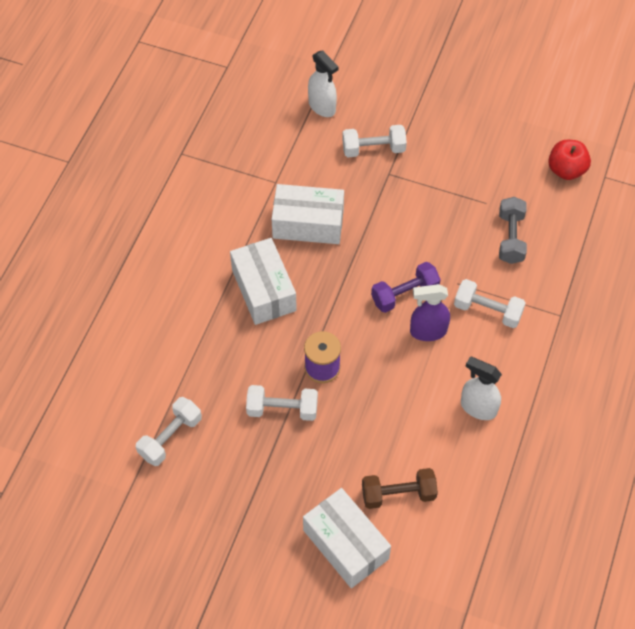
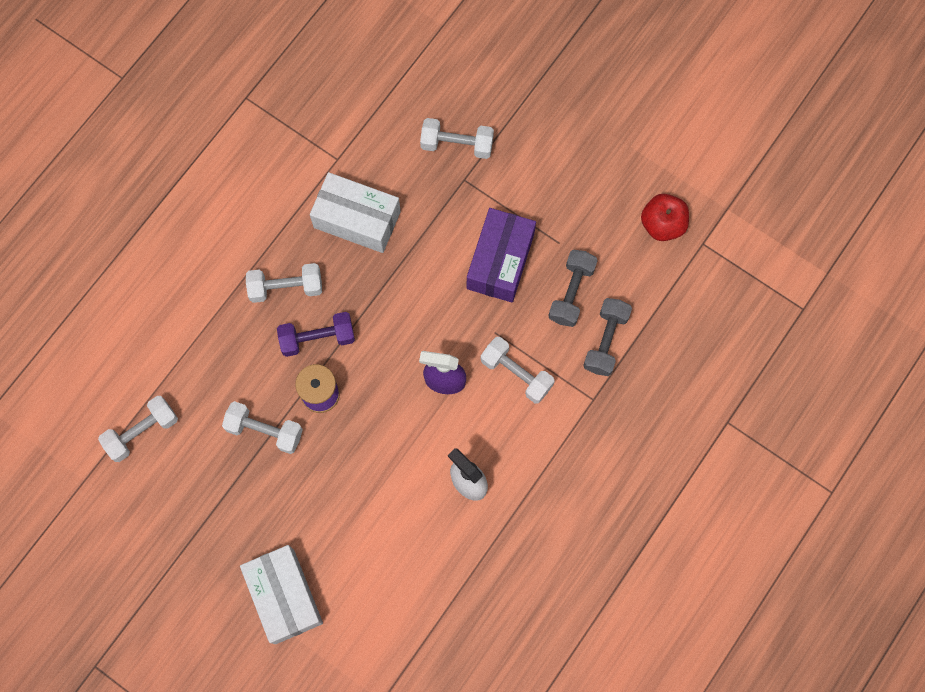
camera: 15 degrees right, 15 degrees up
(263, 290) = (286, 287): white box -> white dumbbell
(322, 107) = (417, 76): white spray bottle -> none
(398, 494) = (354, 557): brown dumbbell -> none
(404, 294) = (434, 331): purple dumbbell -> purple dumbbell (317, 338)
(442, 228) = (500, 261): none -> purple box
(553, 268) = (605, 341): none -> grey dumbbell

